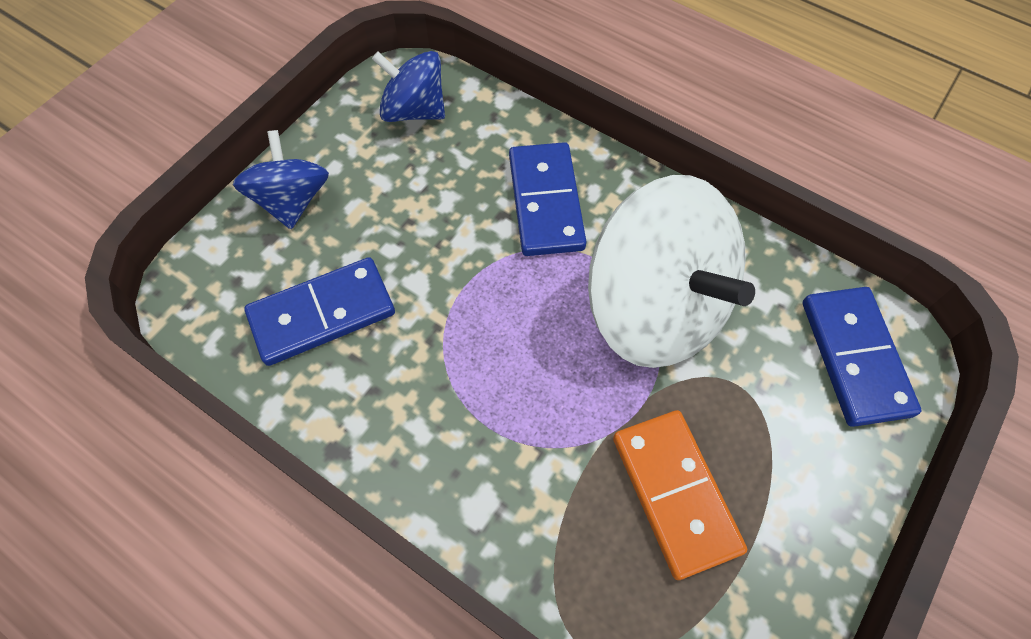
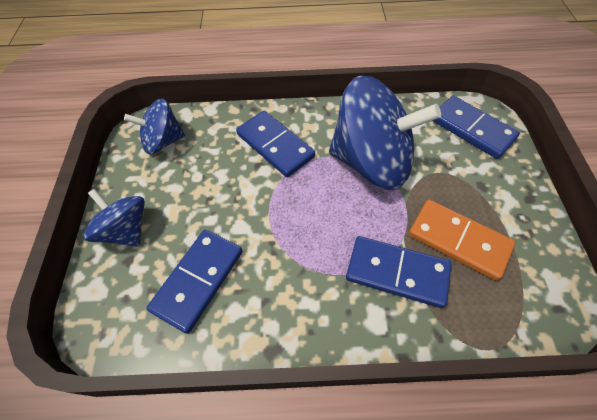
camera: 35 degrees left, 5 degrees down
(555, 472) = (397, 272): none -> blue domino
(656, 308) = (372, 162): white spinning top -> blue spinning top

